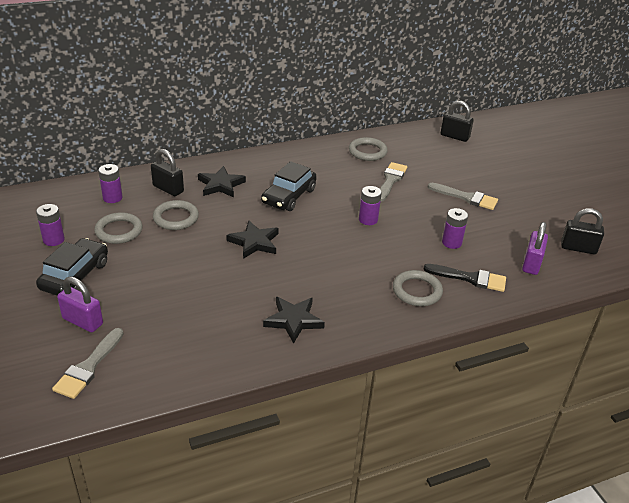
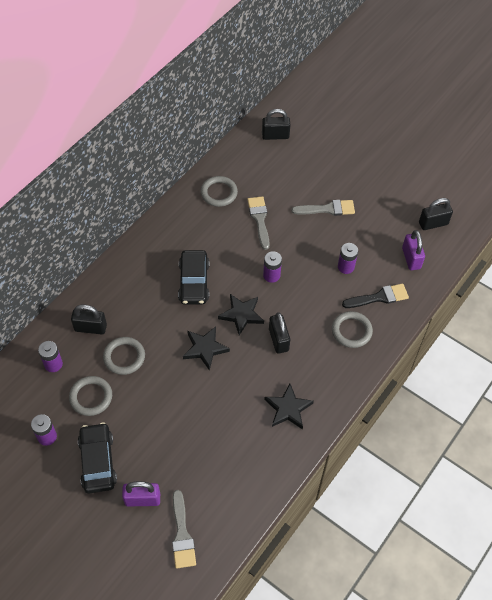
camera: 30 degrees left, 20 degrees up
(220, 185) = (130, 299): black star -> black star (241, 315)
(332, 266) = (278, 340): none -> black padlock

